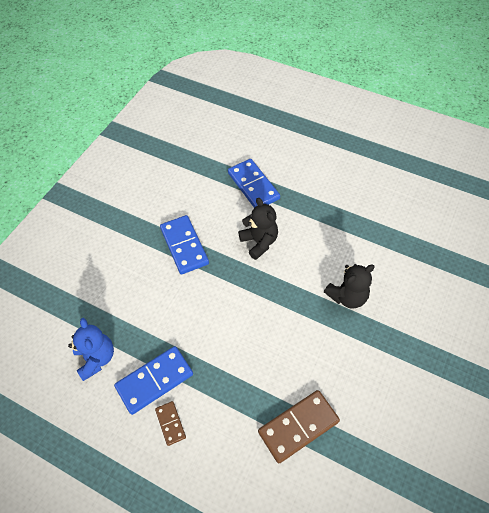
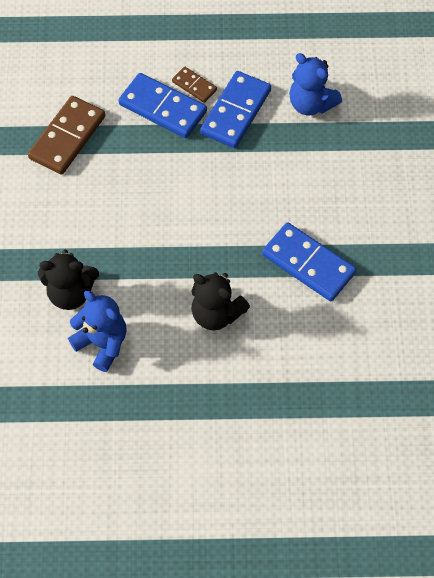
camera: 150 degrees right, 5 degrees up
(253, 186) = (275, 397): blue domino -> blue domino (162, 108)
(339, 256) = (102, 343): none -> blue teddy bear
(347, 296) = (71, 293): black teddy bear -> black teddy bear turned 120 degrees counterclockwise

